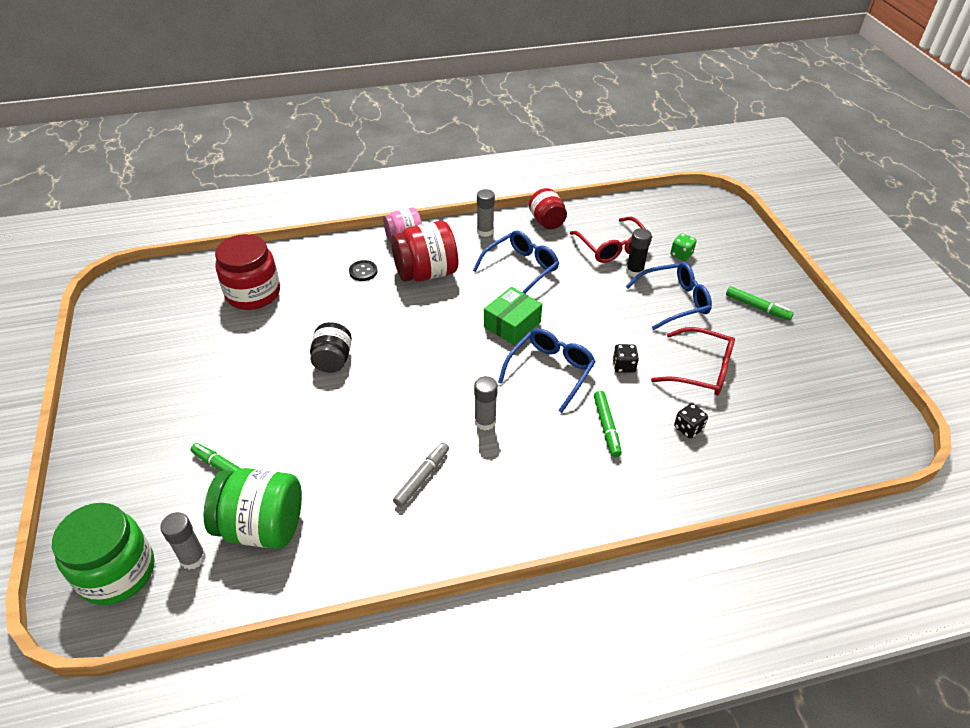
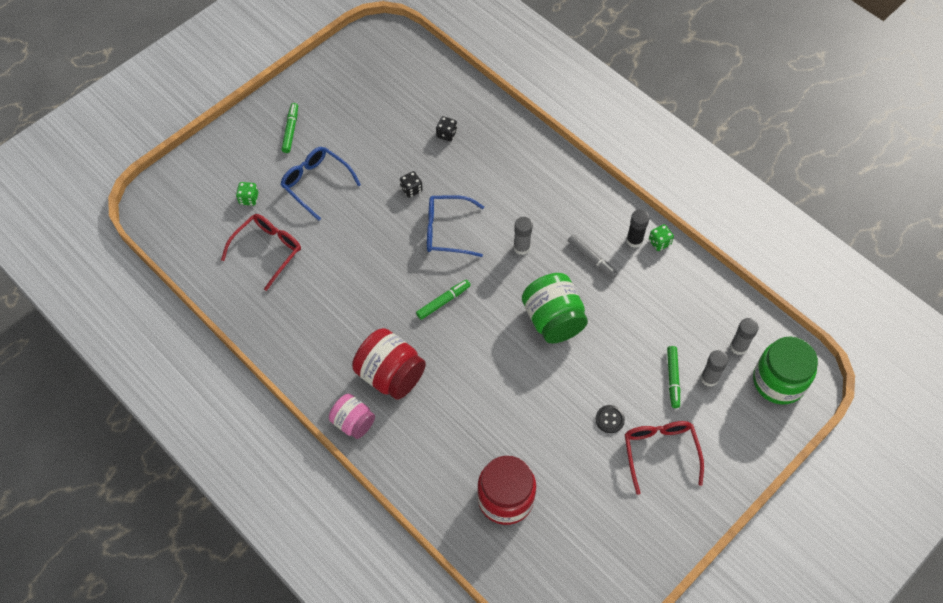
camera: 120 degrees left, 15 degrees up
(262, 526) = (691, 324): green jar -> green jar (553, 320)
(333, 360) = (534, 379): black jar -> none
(363, 271) = (420, 427): black button -> black button (609, 419)
(389, 562) = (659, 242): none -> green dice
(422, 477) = (592, 259): grey marker -> grey marker turned 135 degrees counterclockwise
(485, 231) = (302, 360): grey glue stick -> grey glue stick (709, 378)
(512, 324) = (413, 278): green box -> none
(521, 269) = (339, 305): blue glasses -> none
(547, 221) = (256, 318): red jar -> none
(606, 427) = (476, 177): green marker -> green marker (443, 301)
(634, 271) = (292, 223): black glue stick -> black glue stick (634, 240)
(701, 370) = (385, 144): red glasses -> red glasses (660, 452)

